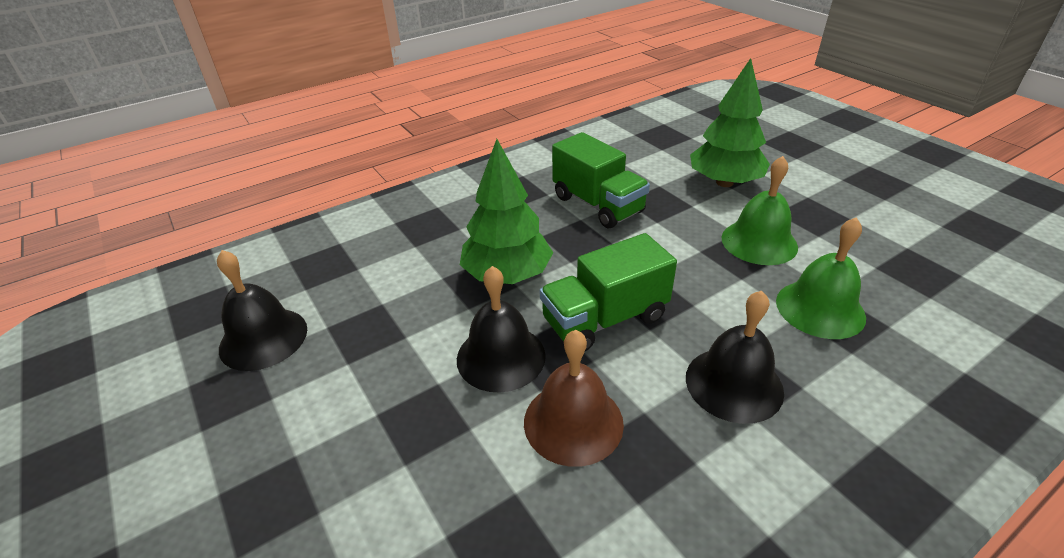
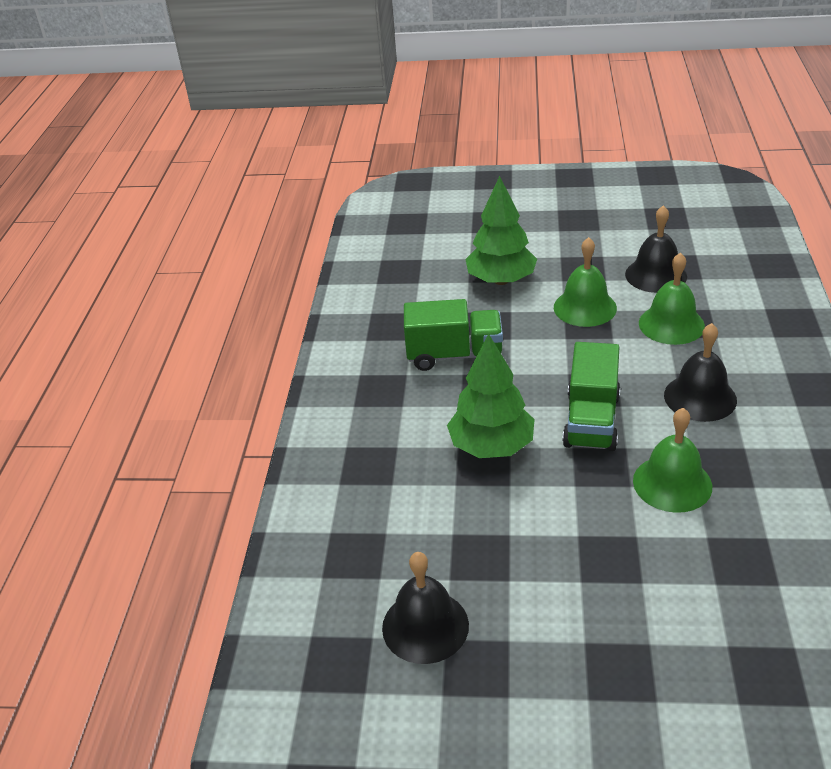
camera: 50 degrees left, 0 degrees up
(501, 357) = (581, 490): black bell -> black bell (656, 275)
(573, 422) = (672, 483): brown bell -> green bell

